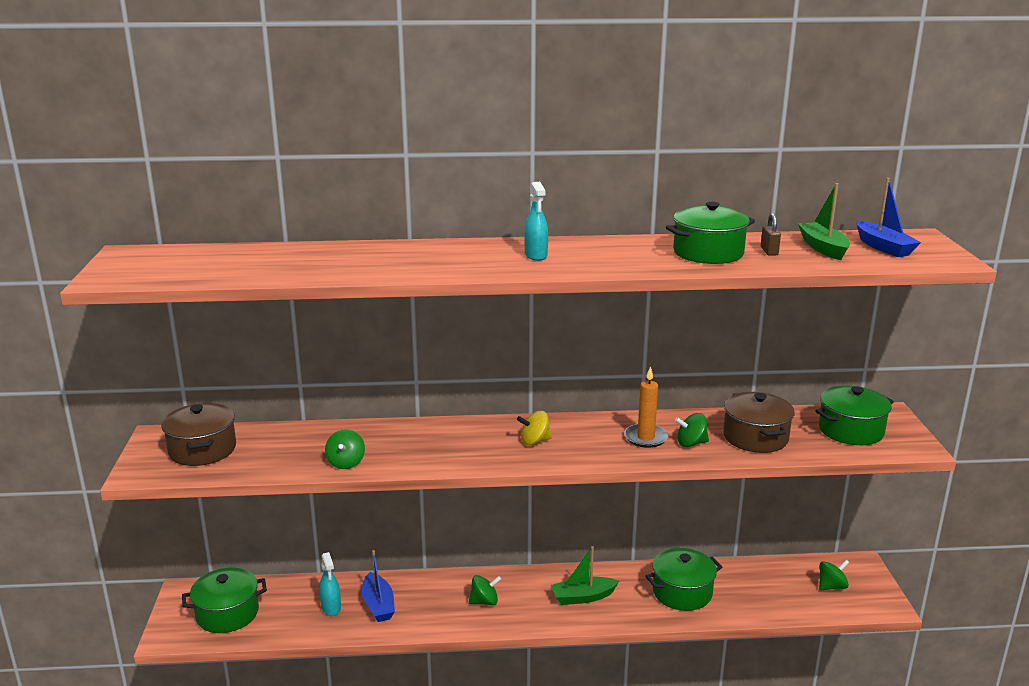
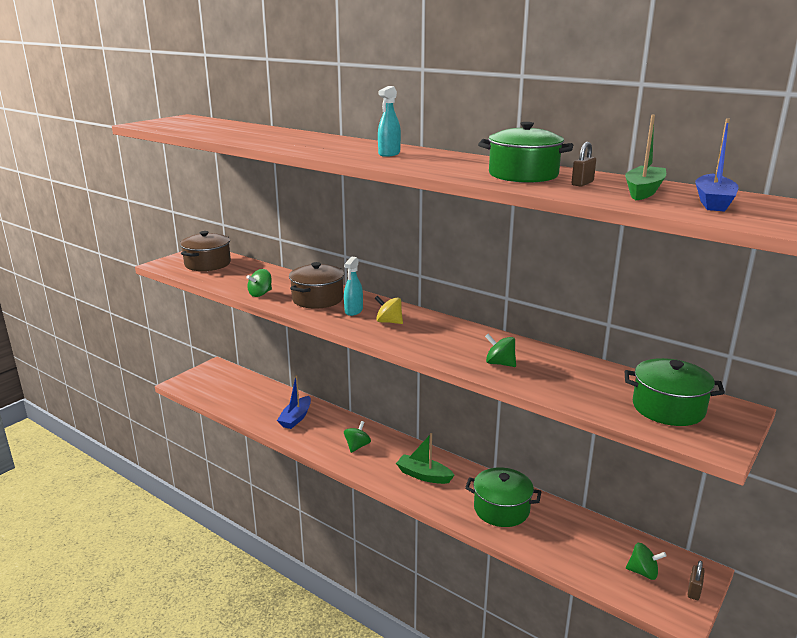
camera: 40 degrees right, 0 degrees up
(227, 614) = (219, 386): green pot -> none
(331, 607) = (270, 407): turquoise spray bottle -> turquoise spray bottle (353, 311)
(484, 601) = (357, 446): green spinning top -> green spinning top turned 90 degrees counterclockwise
(645, 438) = (471, 347): orange candle -> none
(755, 437) = (563, 379): brown pot -> brown pot (317, 299)
(873, 581) = (694, 591): none -> brown padlock

